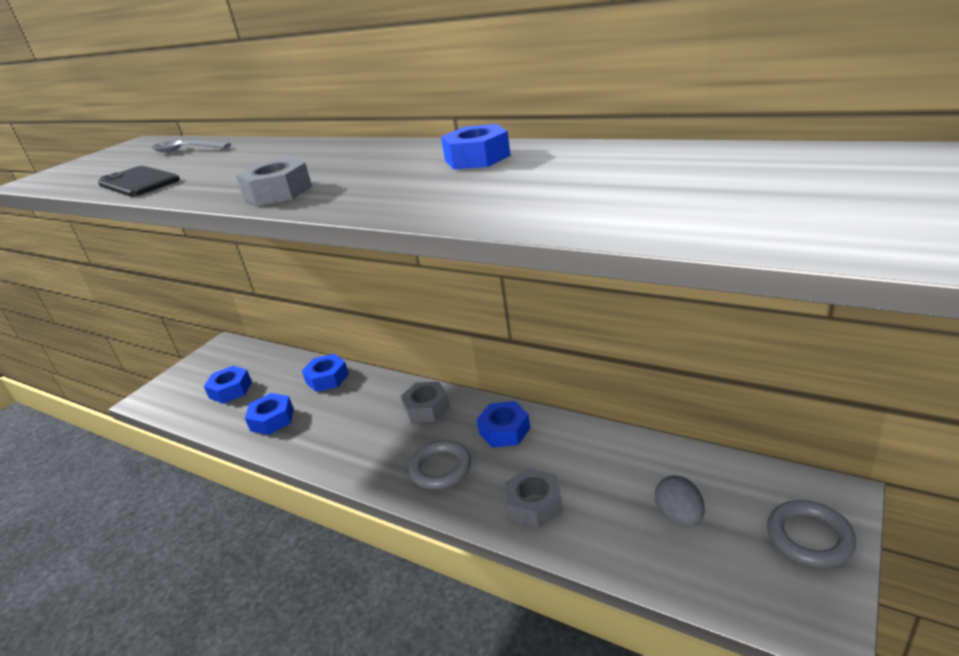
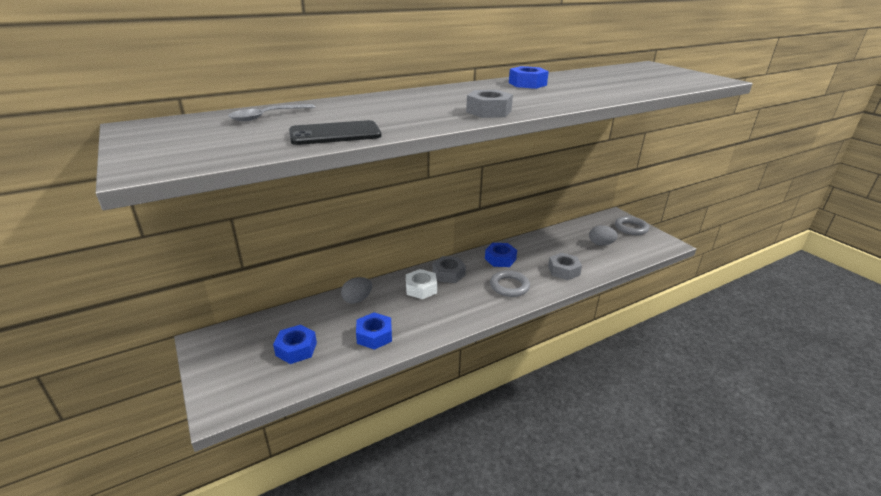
camera: 65 degrees left, 0 degrees up
(327, 378) = (357, 299): blue nut -> grey egg
(378, 405) = (421, 288): none -> white nut

